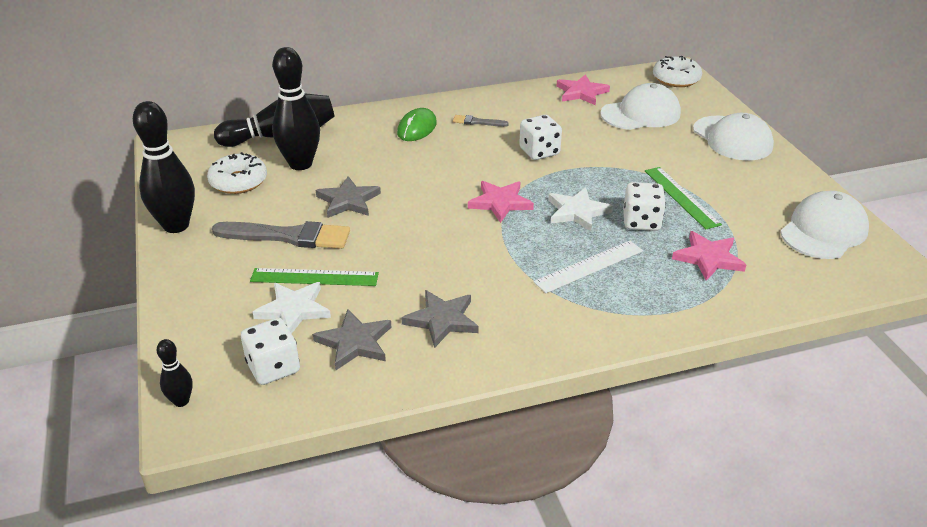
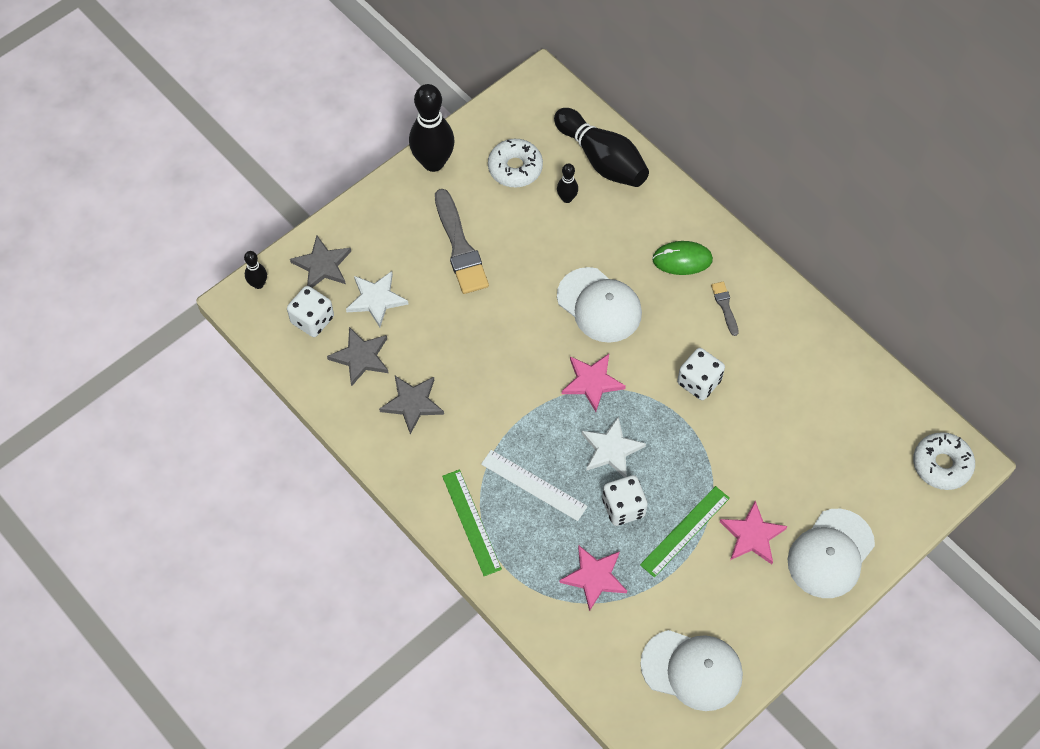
camera: 65 degrees right, 25 degrees up
(300, 164) = (567, 198): black bowling pin -> black bowling pin, size x0.47
(314, 277) = (419, 293): green ruler -> green ruler (471, 522)
(348, 201) = (531, 264): grey star -> grey star (322, 265)
(581, 92) = (847, 379): pink star -> pink star (752, 535)
(641, 114) = (833, 451): white cap -> white cap (599, 305)

